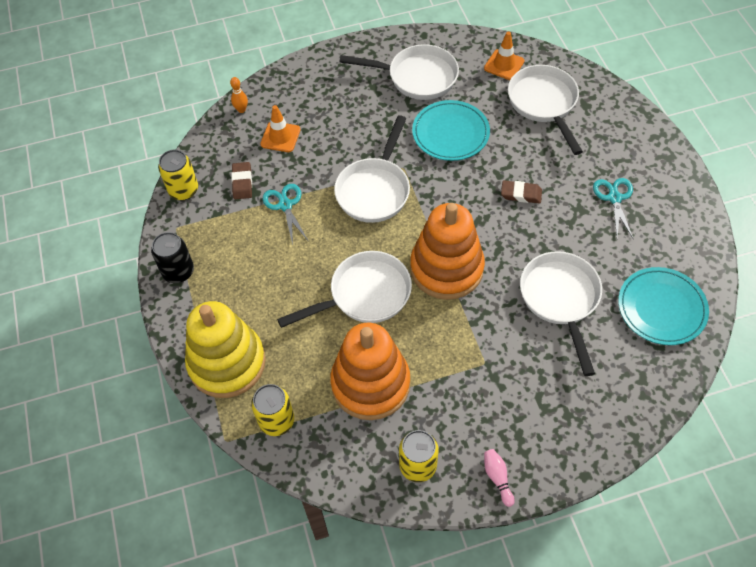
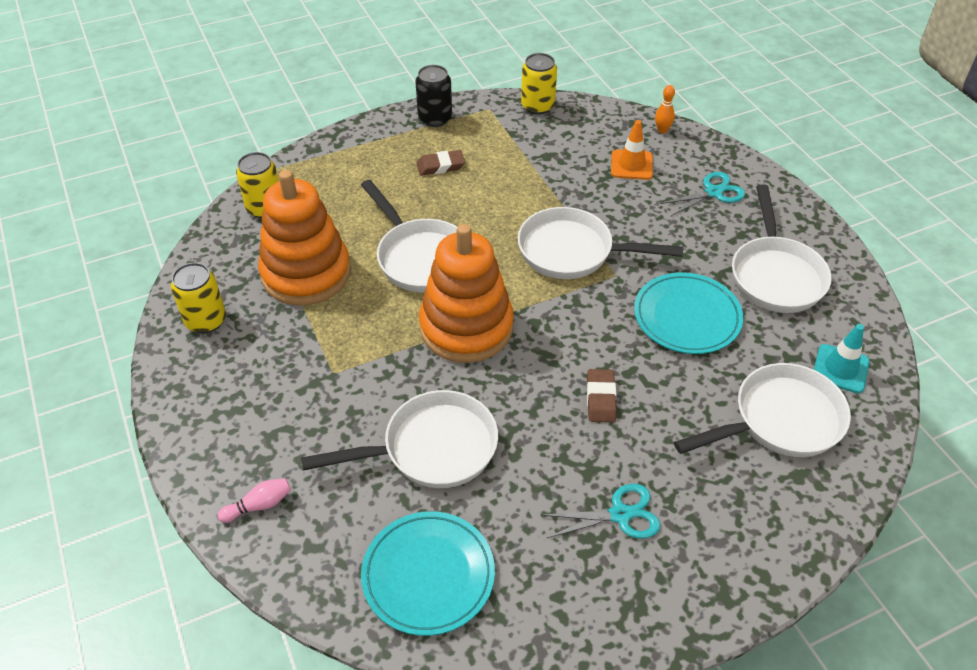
camera: 80 degrees right, 10 degrees down
(227, 363) = (330, 166): yellow stacking toy -> none
(242, 182) = (557, 145): brown eraser -> brown eraser (440, 166)
(285, 205) = (533, 181): turquoise scissors -> turquoise scissors (713, 192)
(497, 478) = (184, 392): pink bowling pin -> pink bowling pin (259, 505)
(504, 65) = (840, 369): orange traffic cone -> turquoise traffic cone

